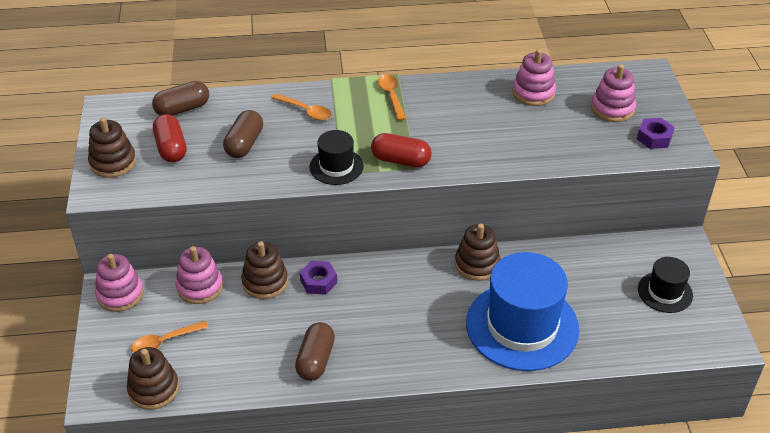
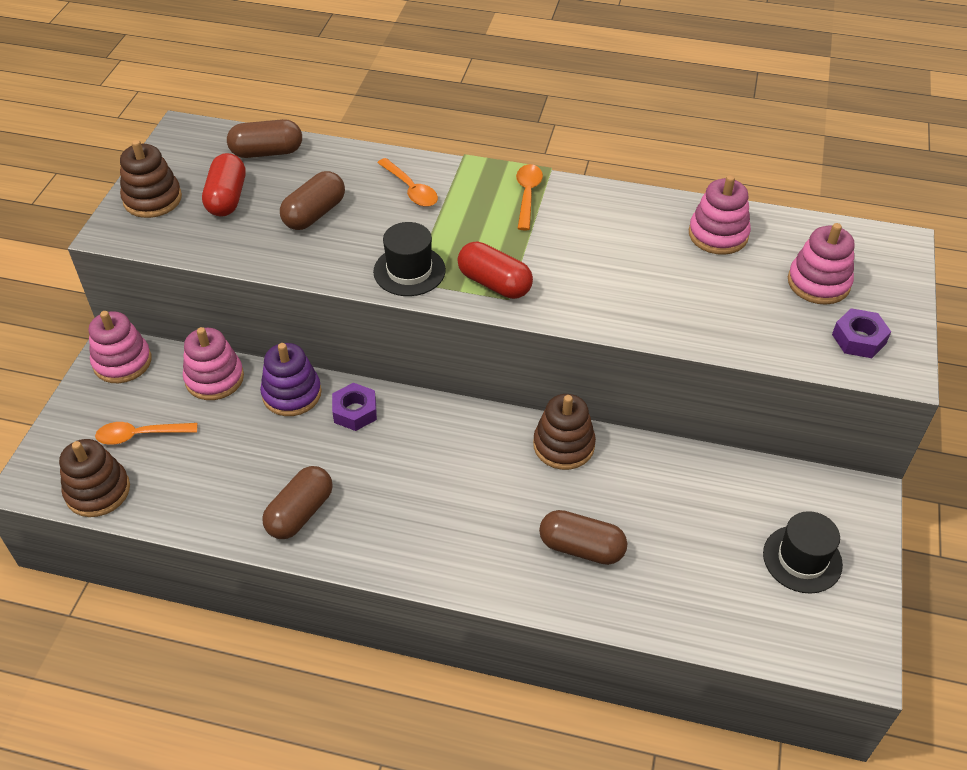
camera: 20 degrees right, 5 degrees up
(265, 282) = (292, 394): brown stacking toy -> purple stacking toy
(522, 326) = (581, 547): blue hat -> brown capsule

